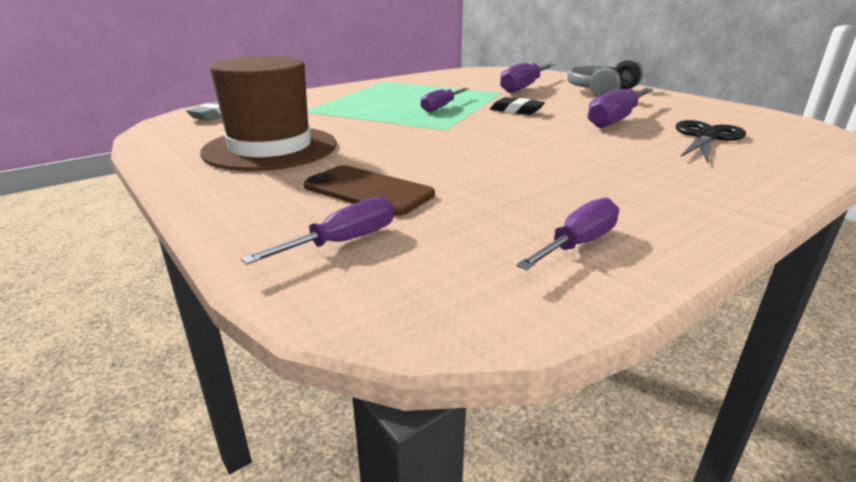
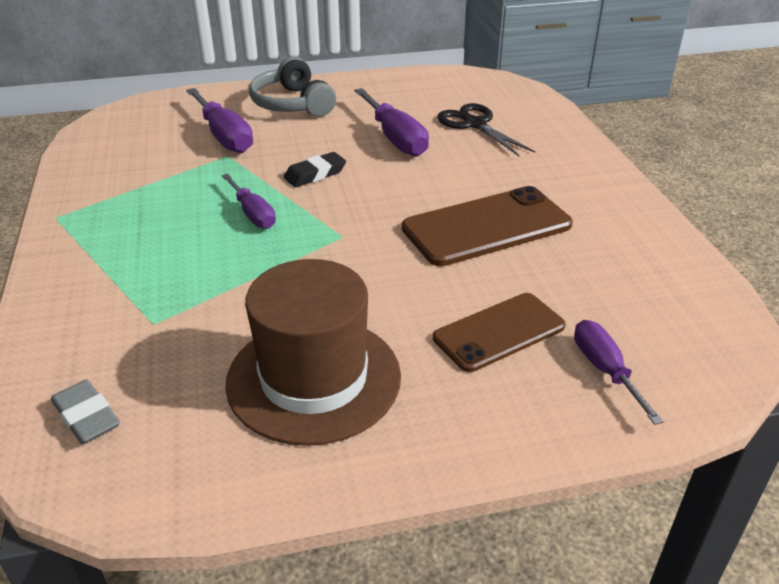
camera: 65 degrees left, 10 degrees up
(529, 165) = (486, 226): none -> brown phone
(578, 244) = (646, 262): purple screwdriver -> none

